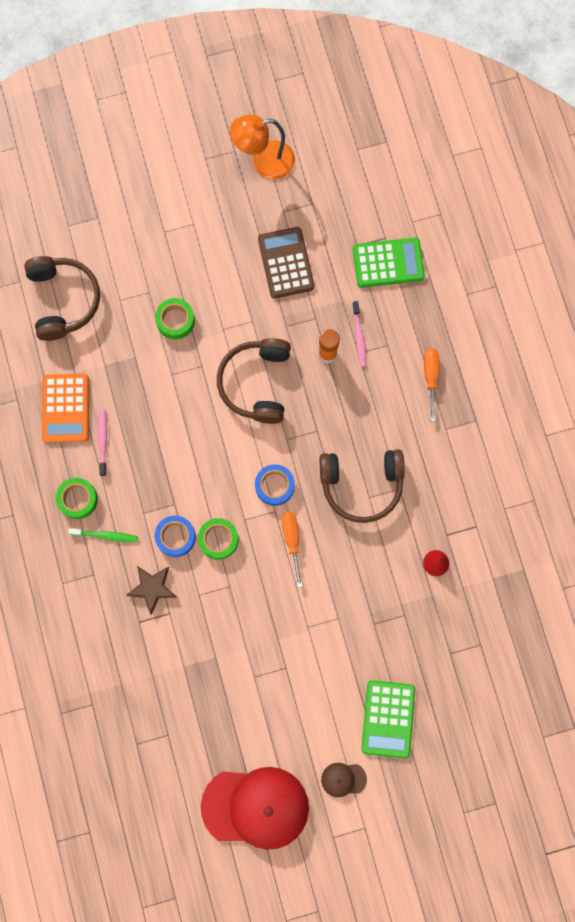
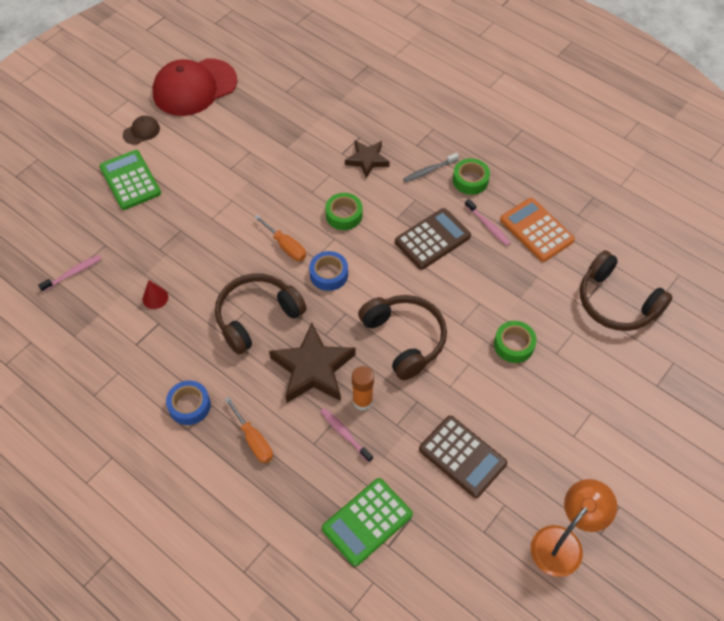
camera: 145 degrees right, 20 degrees down
(105, 535) = (429, 171): green toothbrush -> grey toothbrush
(161, 460) = (432, 239): none -> brown calculator
(175, 537) = (377, 198): blue tape -> blue tape (189, 405)
(347, 406) = (313, 369): none -> brown star
(494, 639) = (73, 273): none -> pink toothbrush

